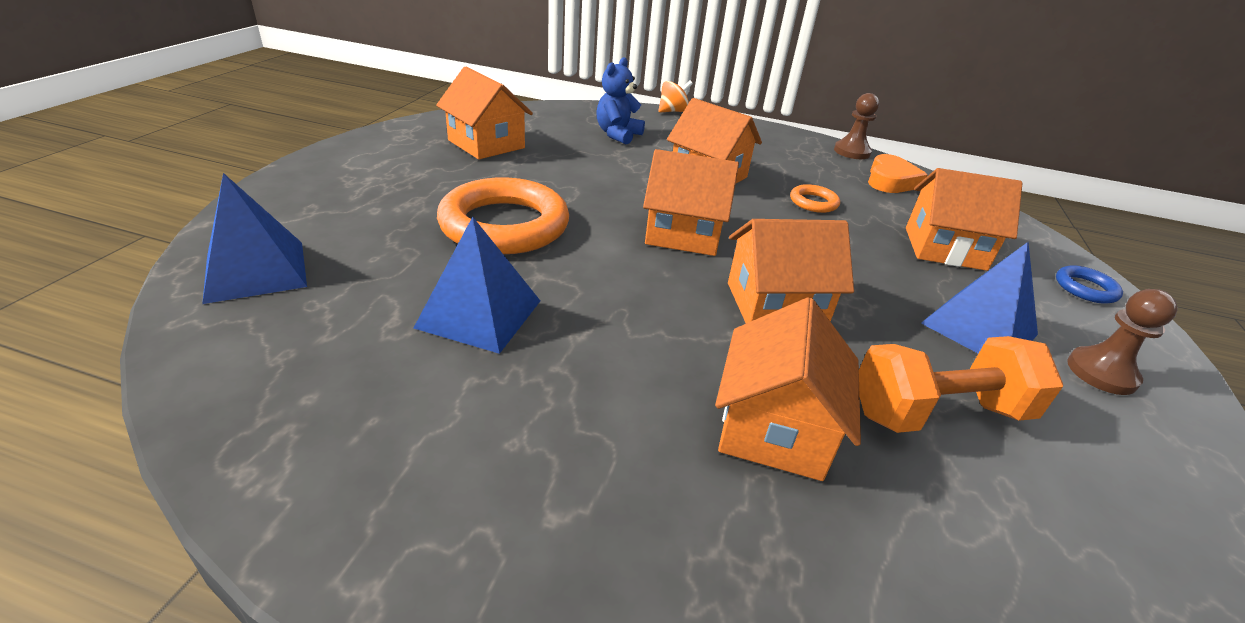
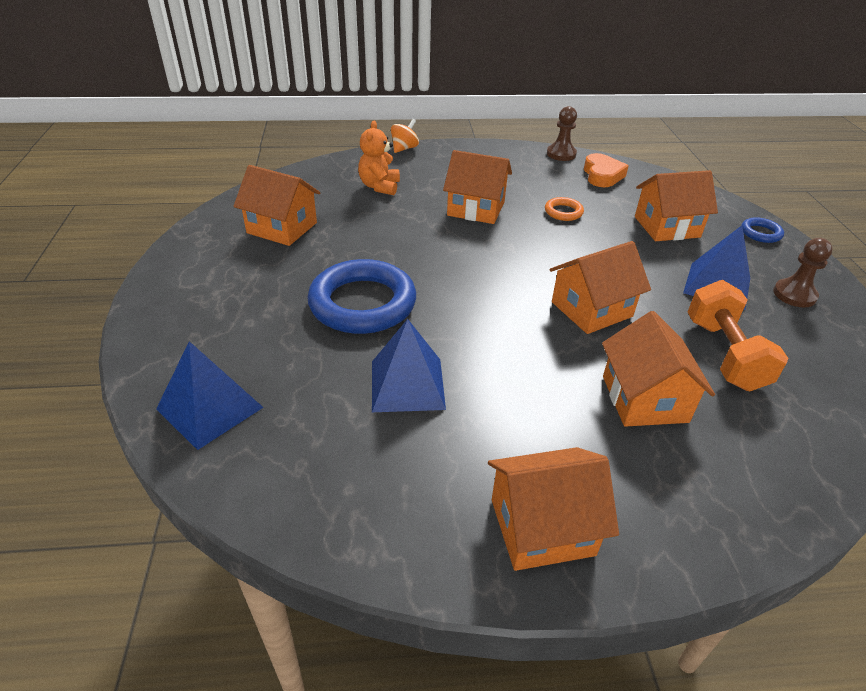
camera: 20 degrees left, 5 degrees up
(504, 225) = (362, 303): orange ring -> blue ring
(618, 135) = (379, 187): blue teddy bear -> orange teddy bear
(683, 234) = (495, 269): orange house -> orange house (542, 527)
(938, 412) = (724, 354): orange dumbbell -> orange dumbbell turned 60 degrees counterclockwise

